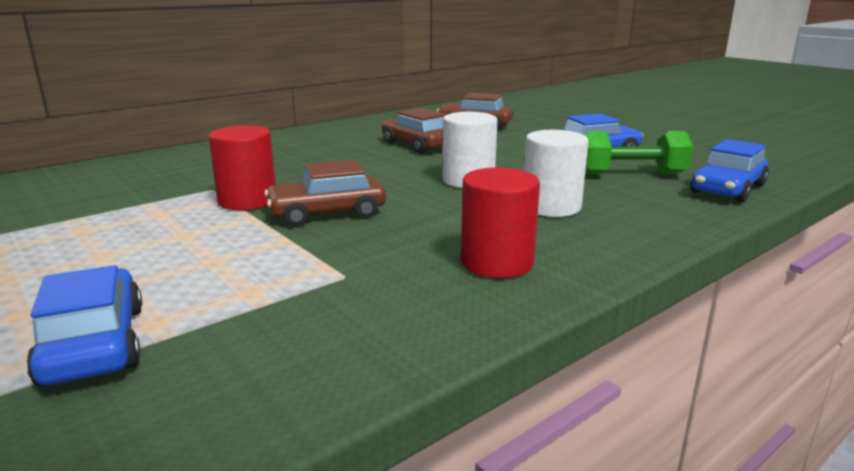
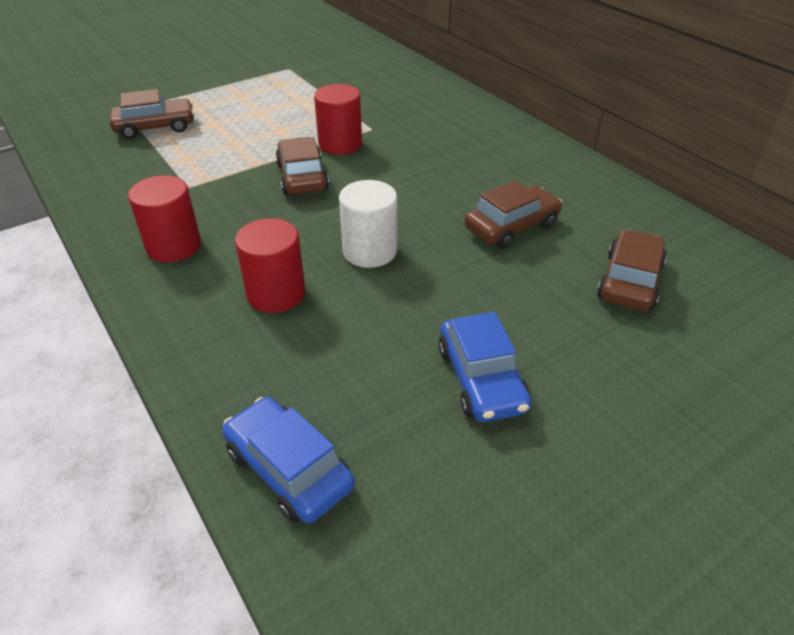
camera: 95 degrees right, 20 degrees up
(94, 344) = (155, 127): blue car -> brown car
(551, 207) = (276, 294): white cylinder -> red cylinder
(631, 174) = (370, 386): green dumbbell -> none

